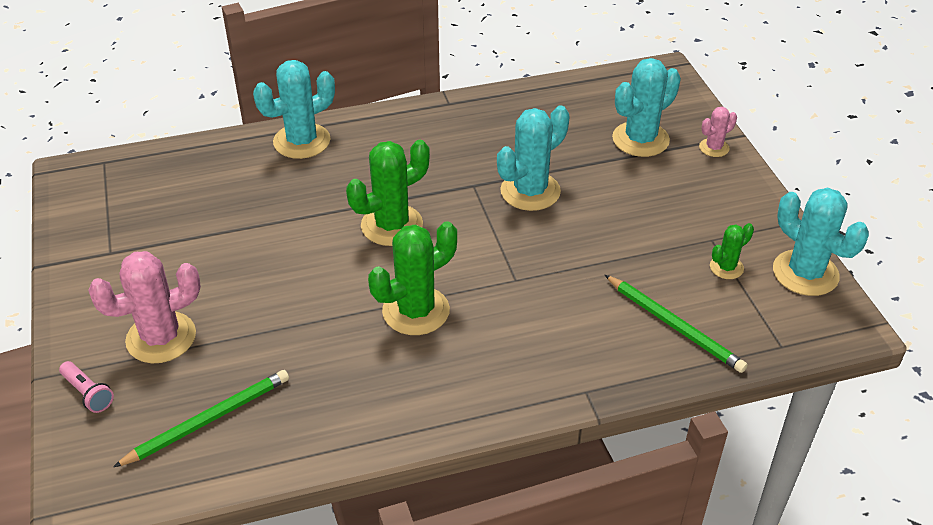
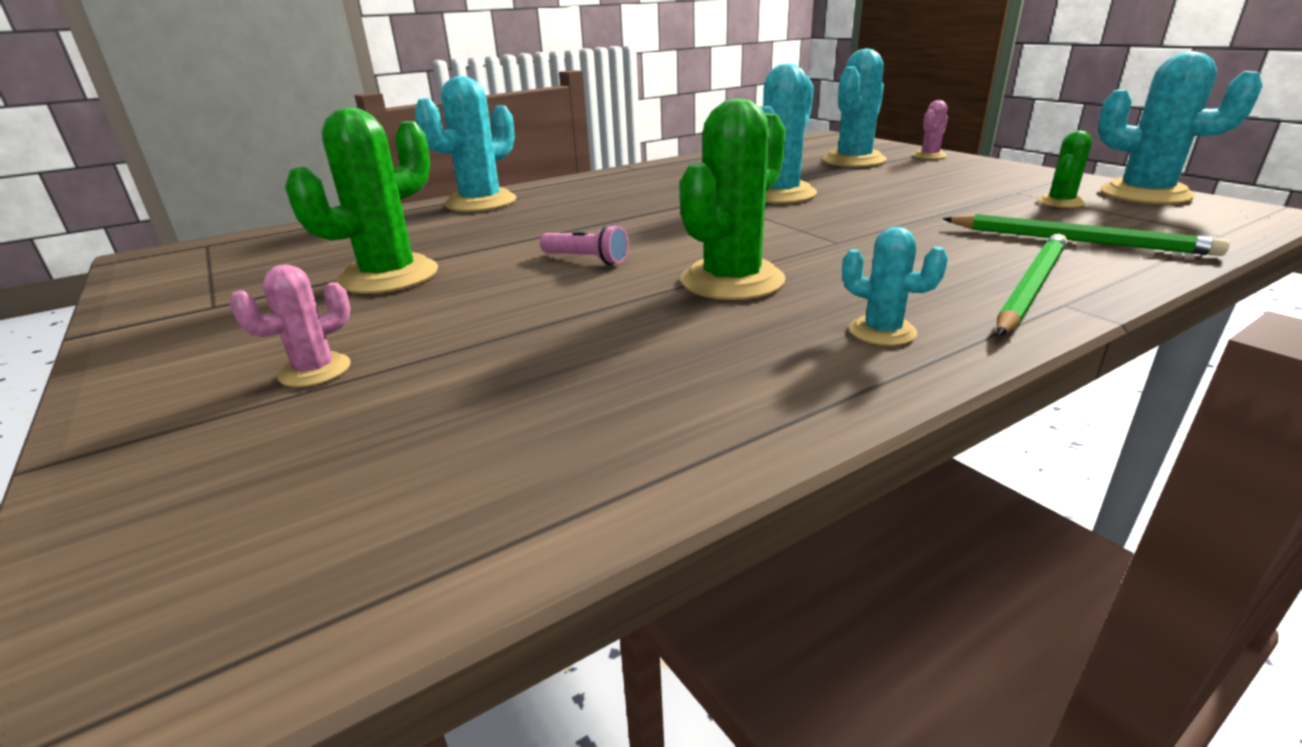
camera: 15 degrees left, 15 degrees down
(88, 393) = (150, 469): pink flashlight -> pink flashlight (587, 259)
(161, 338) = (315, 370): pink cactus -> pink cactus, size x0.52
(208, 420) = (443, 455): green pencil -> green pencil (1031, 287)
(392, 225) = (636, 231): green cactus -> green cactus (389, 276)
(462, 388) = (882, 331): none -> turquoise cactus

